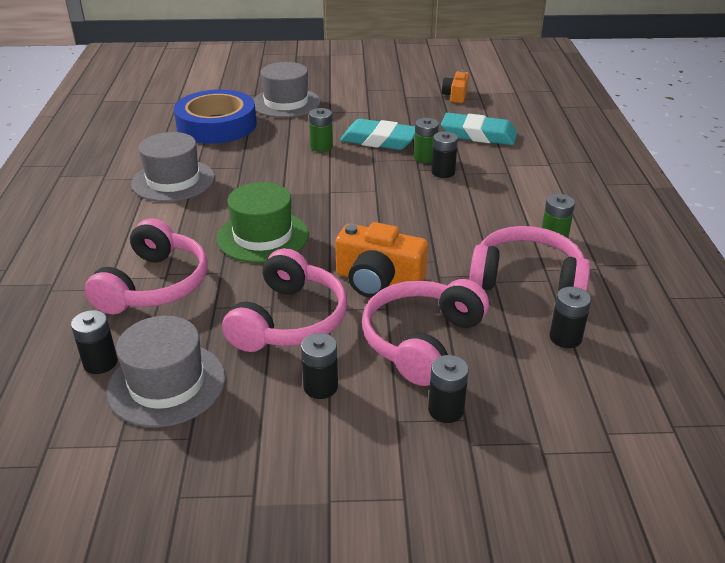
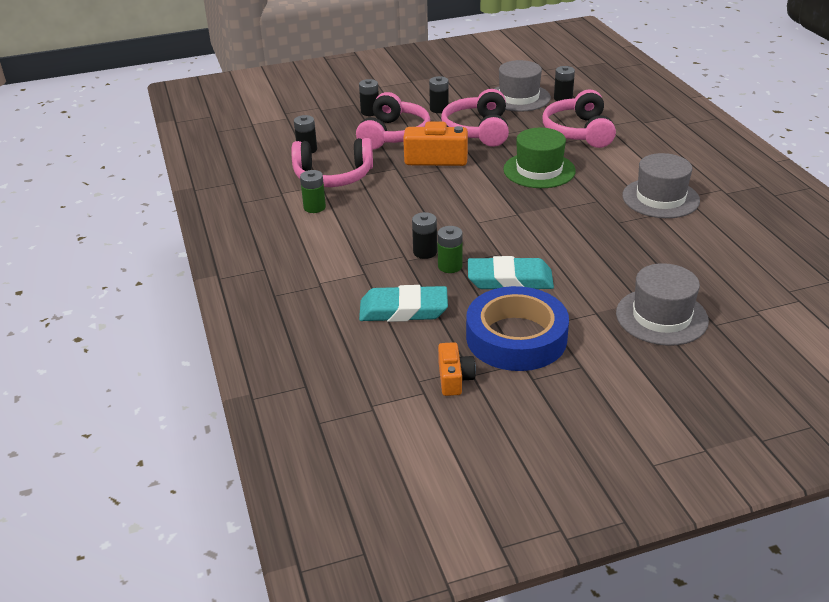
camera: 165 degrees right, 0 degrees up
(216, 125) = (700, 266): blue tape -> blue tape (516, 337)
(321, 147) = (563, 259): green battery -> none

